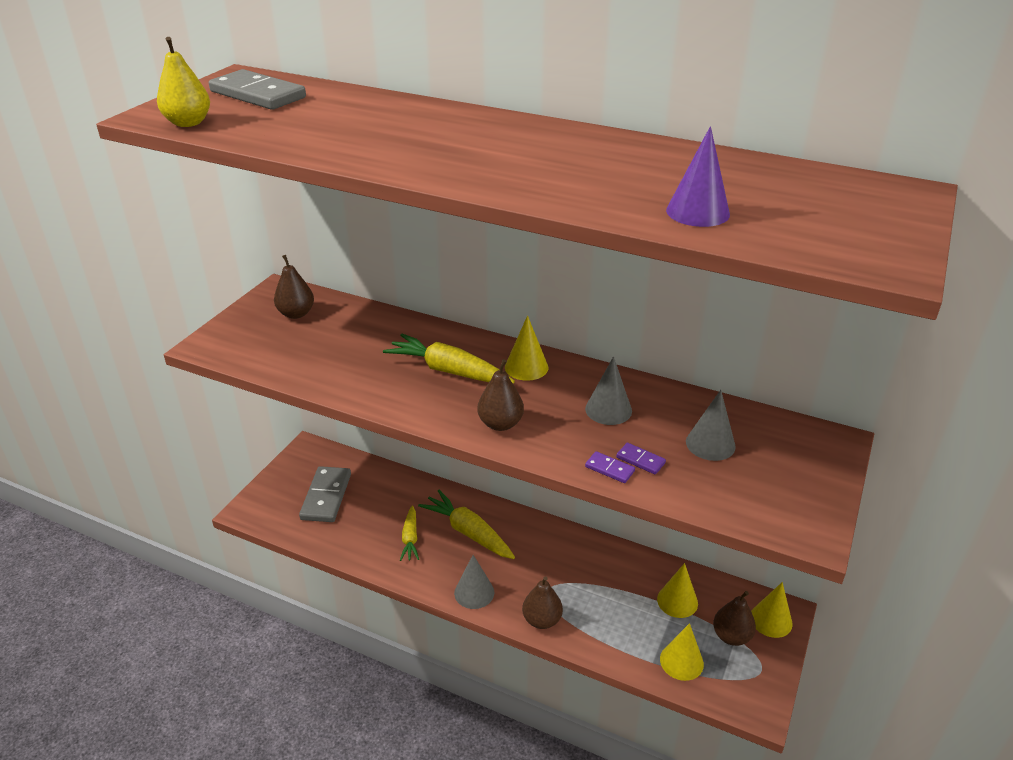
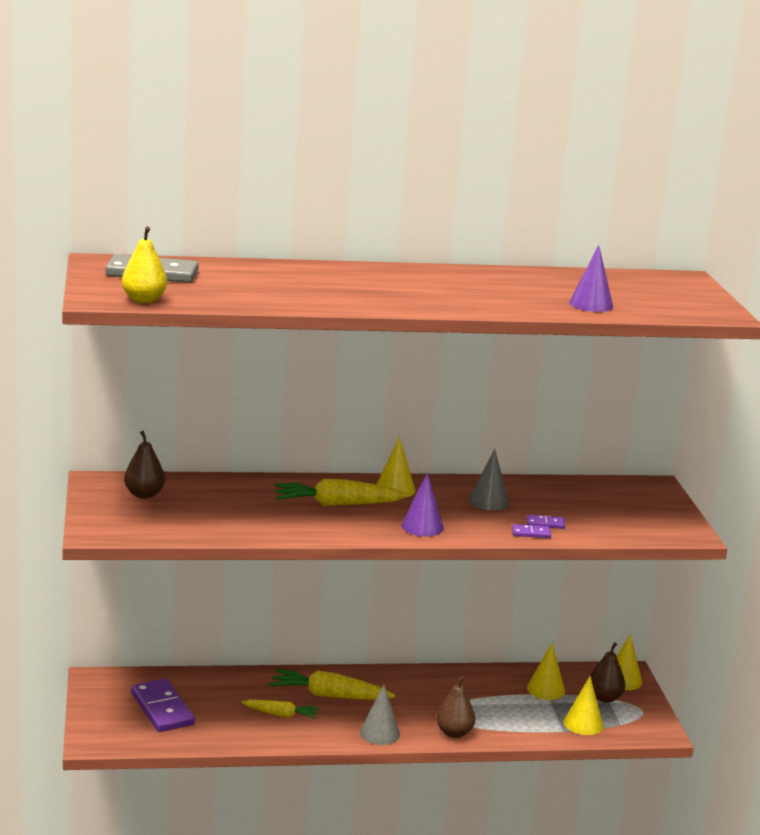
camera: 35 degrees left, 15 degrees down
(326, 496) = (162, 709): grey domino -> purple domino
(410, 538) = (281, 715): yellow carrot -> yellow carrot turned 45 degrees counterclockwise
(500, 424) = (422, 526): brown pear -> purple cone
(710, 444) = (580, 504): grey cone -> none

